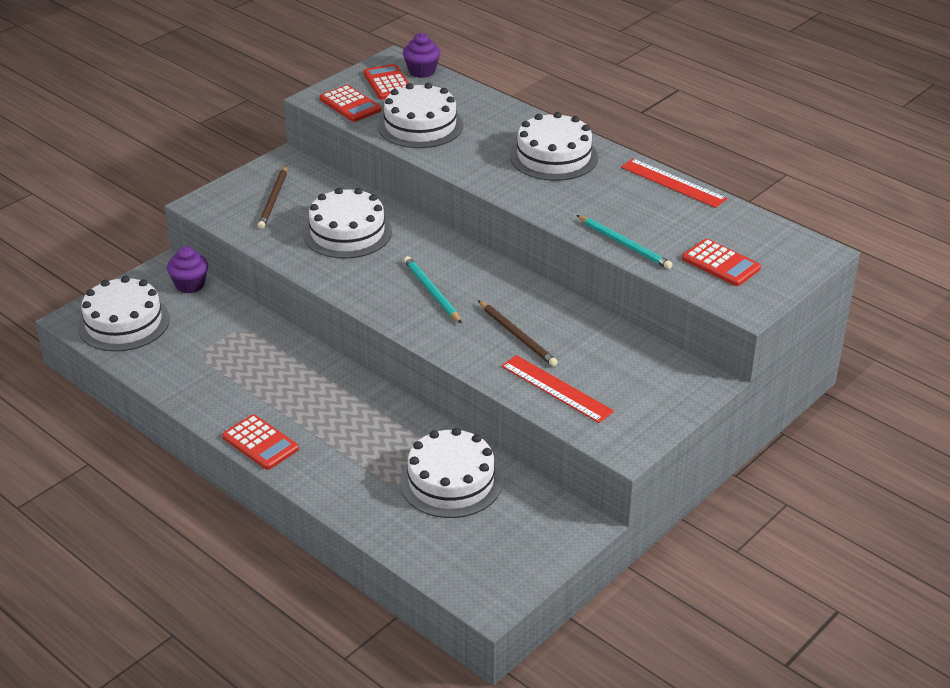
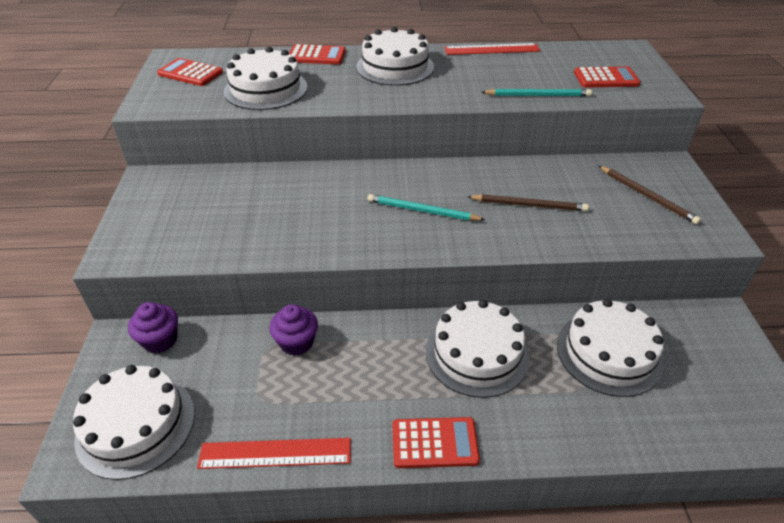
camera: 45 degrees left, 5 degrees up
(273, 199) = (182, 214): brown pencil -> brown pencil (647, 196)
(347, 232) = (287, 205): white cake -> white cake (477, 353)
(350, 104) = (182, 99): red calculator -> red calculator (316, 56)
(422, 71) = (205, 56): purple cupcake -> purple cupcake (296, 342)
(556, 388) = (615, 225): red ruler -> red ruler (275, 453)

